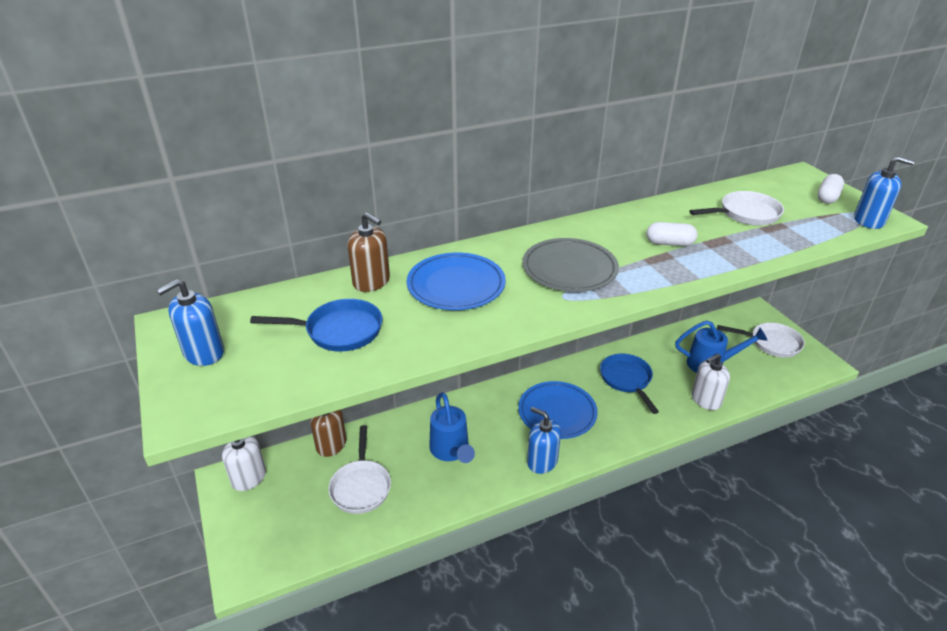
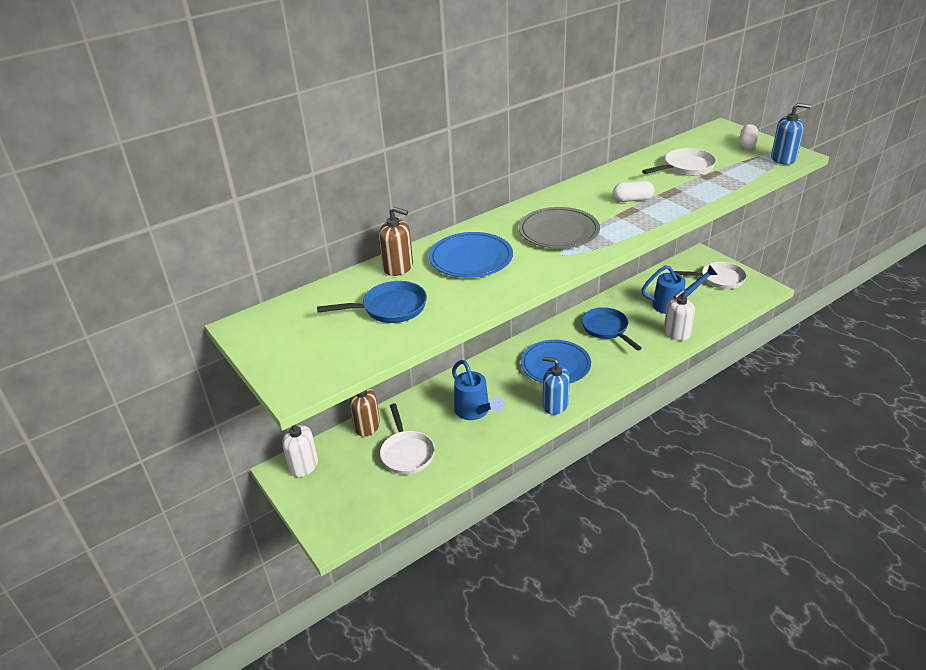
camera: 10 degrees left, 0 degrees up
(204, 353) = (285, 343): blue soap dispenser -> none

